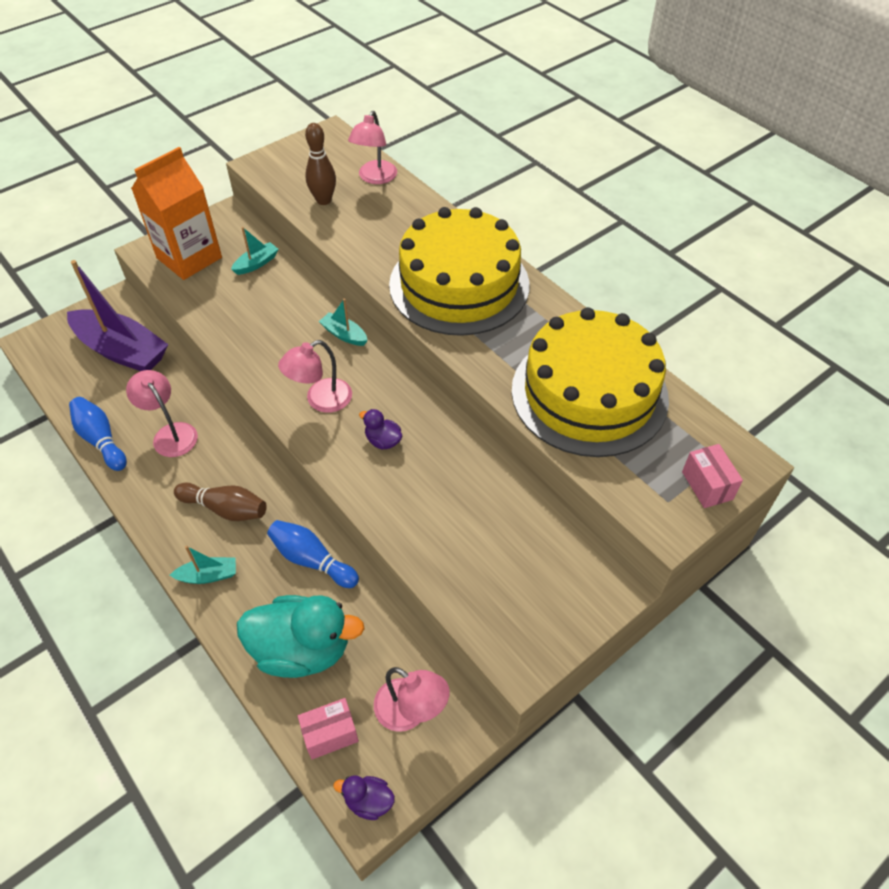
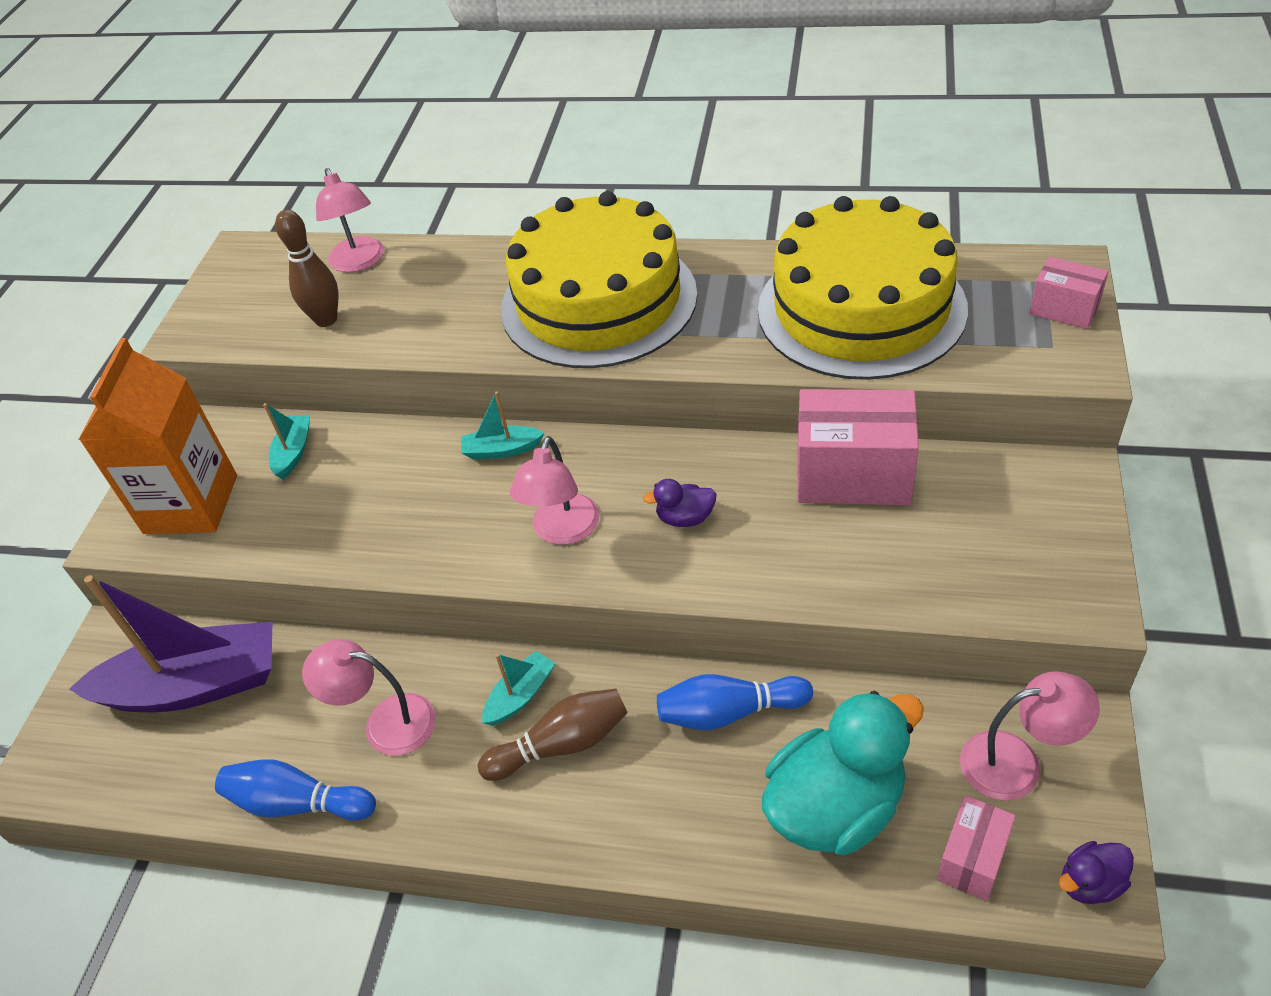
camera: 35 degrees left, 5 degrees down
(208, 575) = (633, 829): turquoise boat -> turquoise boat (520, 695)
(493, 488) = (853, 475): none -> pink box

